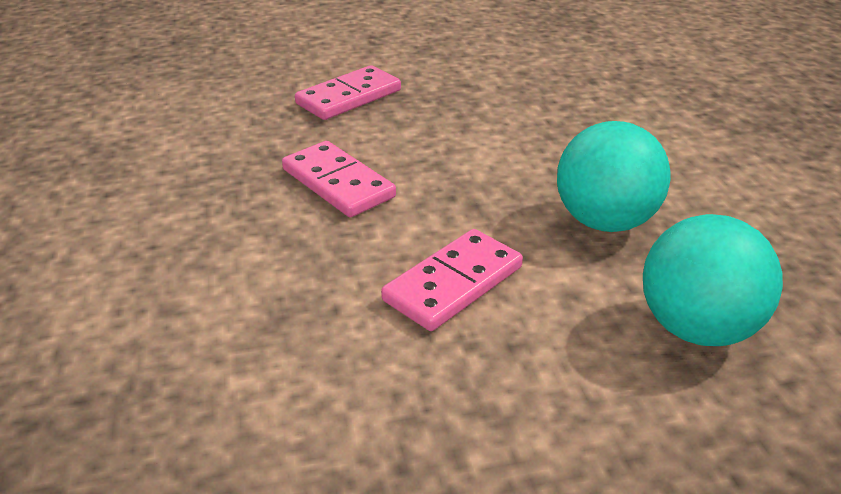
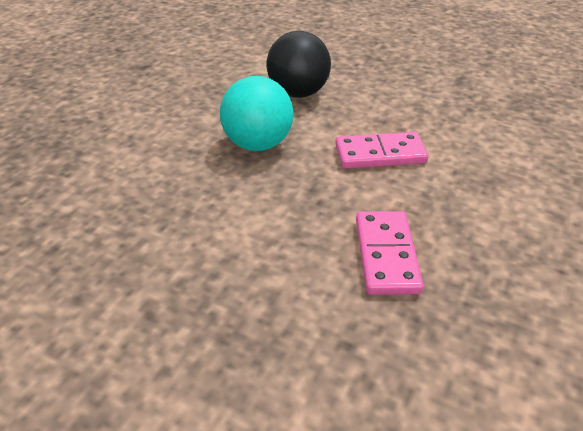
camera: 140 degrees left, 5 degrees up
(349, 97) = (277, 370): pink domino -> none
(696, 328) = (298, 93): turquoise ball -> black ball

